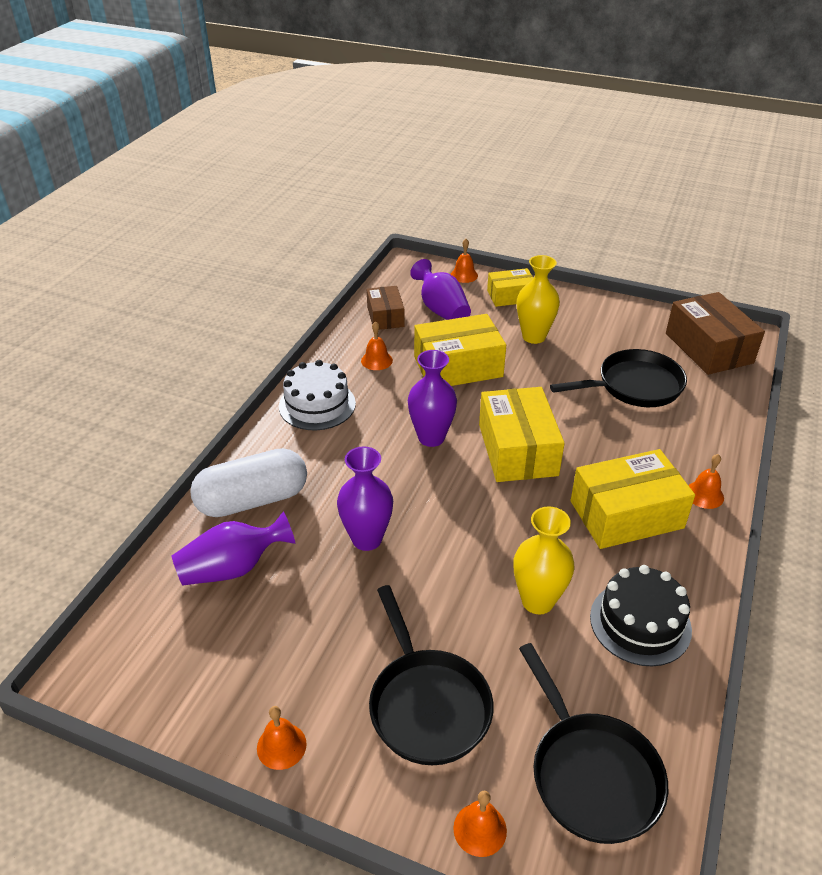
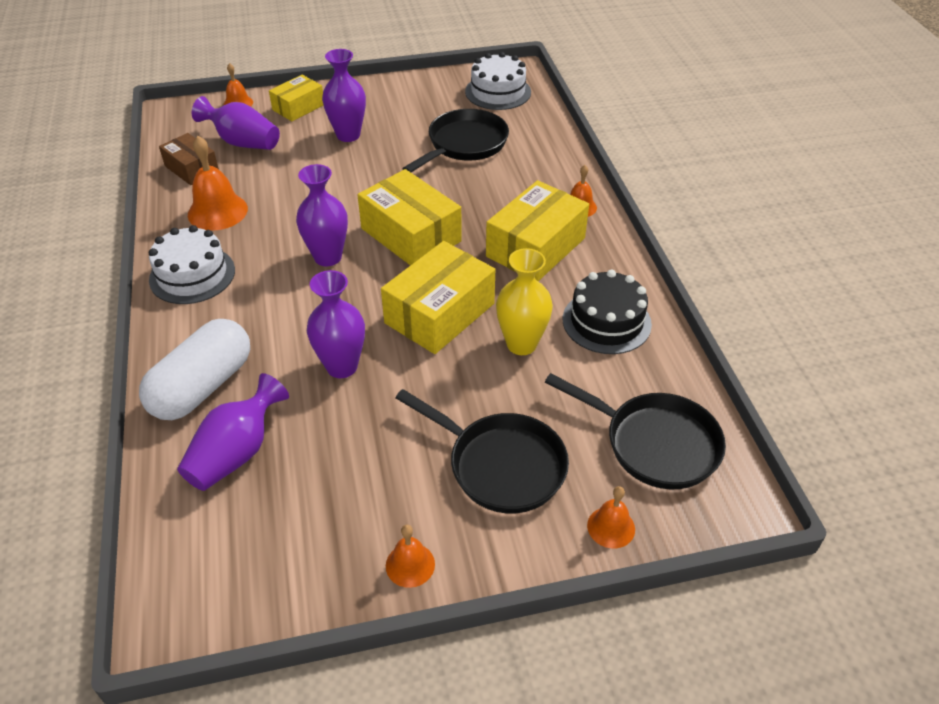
camera: 35 degrees left, 5 degrees up
(376, 360) = (217, 211): orange bell -> orange bell, size x1.73
(458, 367) = (301, 187): yellow box -> yellow box (440, 313)
(534, 337) = (348, 135): yellow vase -> purple vase
(708, 348) = (498, 92): brown box -> white cake

